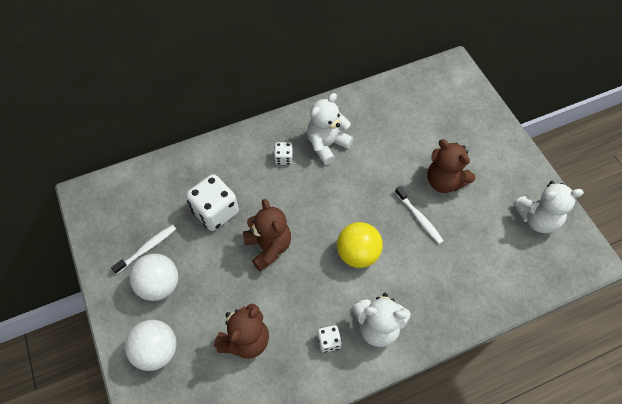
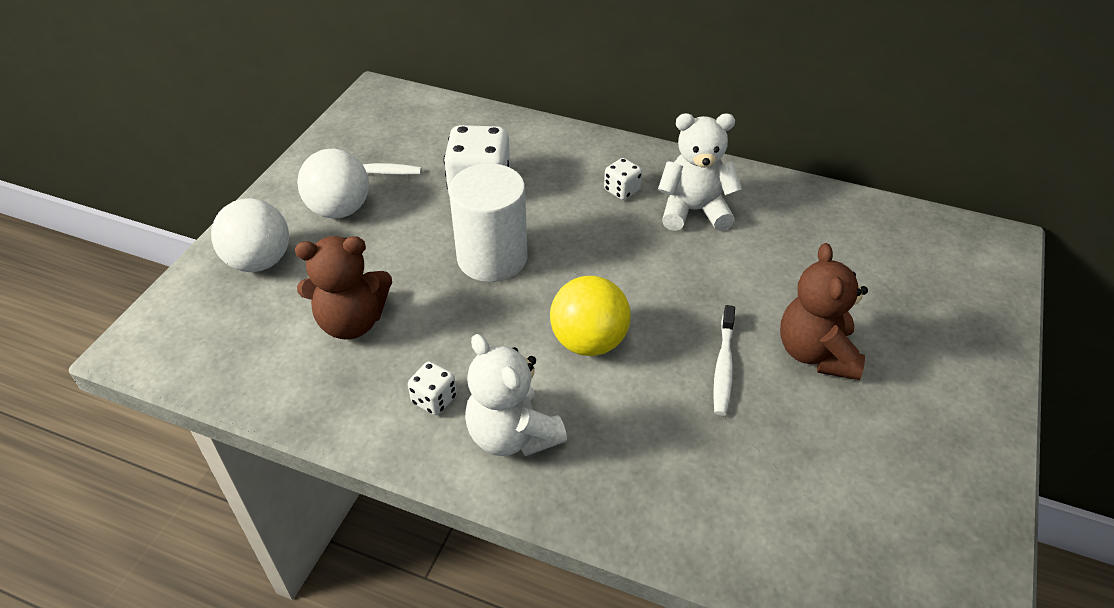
camera: 45 degrees right, 15 degrees down
(268, 247) = (492, 258): brown teddy bear -> white cylinder
(537, 219) = (923, 505): white teddy bear -> none

